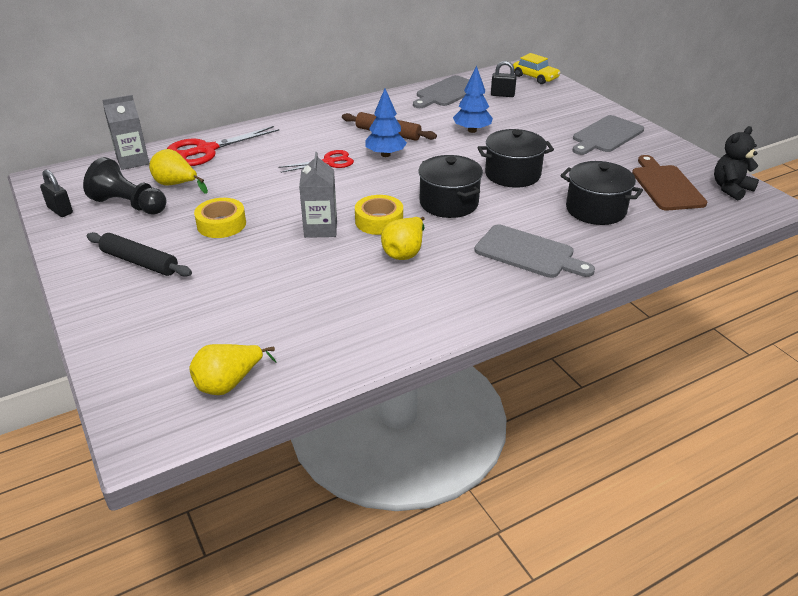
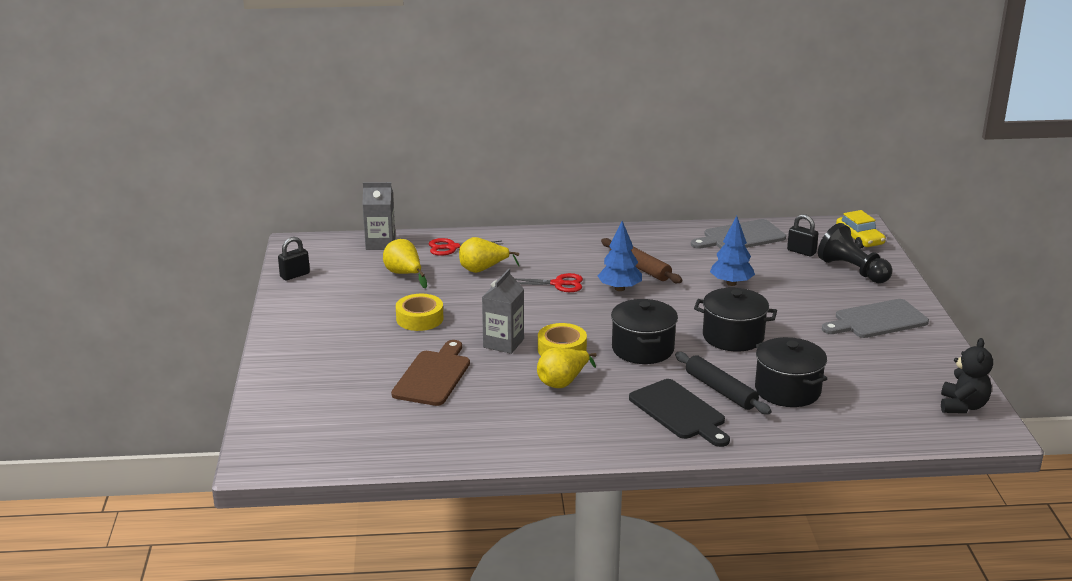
camera: 25 degrees right, 10 degrees down
(60, 210) = (295, 275): black padlock -> black padlock turned 75 degrees clockwise
(129, 205) = (353, 283): black pawn -> black pawn (853, 270)
(140, 262) = (332, 334): black rolling pin -> black rolling pin (721, 390)
(206, 150) = (452, 247): red scissors -> red scissors, size x0.63
(229, 383) = (342, 444): yellow pear -> yellow pear (483, 269)
(528, 253) = (679, 412): grey cutting board -> black cutting board
(665, 186) = (890, 386): brown cutting board -> brown cutting board (433, 376)
(731, 189) = (962, 406): black teddy bear -> black teddy bear turned 120 degrees clockwise

